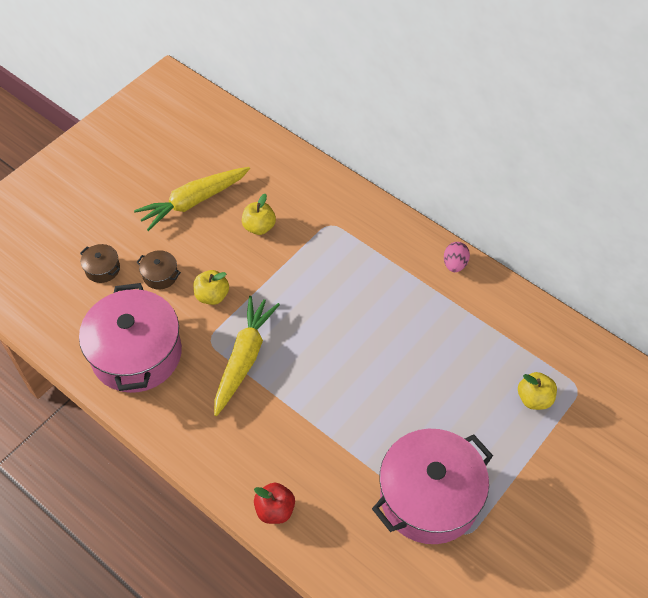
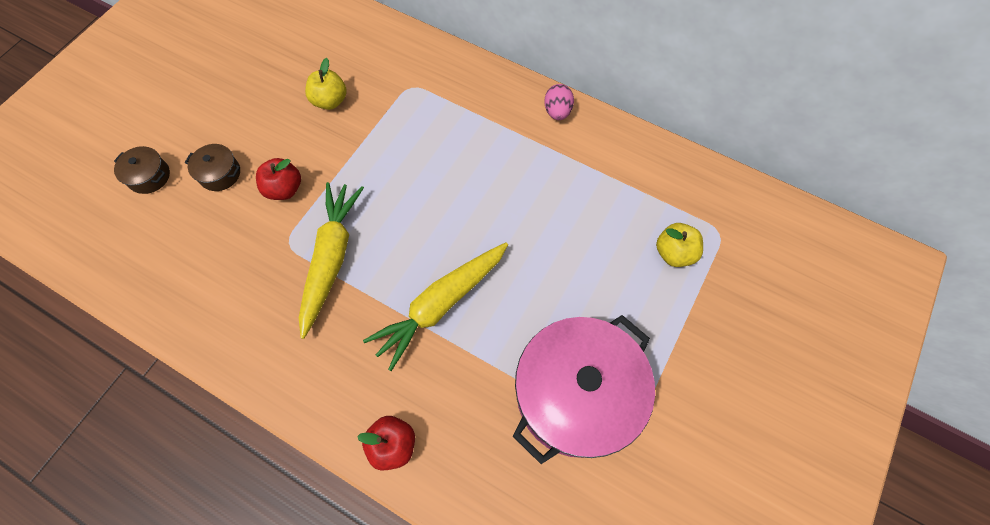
camera: 10 degrees left, 10 degrees up
(136, 354) = (200, 274): pink pot -> none
(193, 202) = (250, 83): yellow carrot -> yellow carrot (441, 305)
(212, 296) = (284, 189): yellow apple -> red apple

